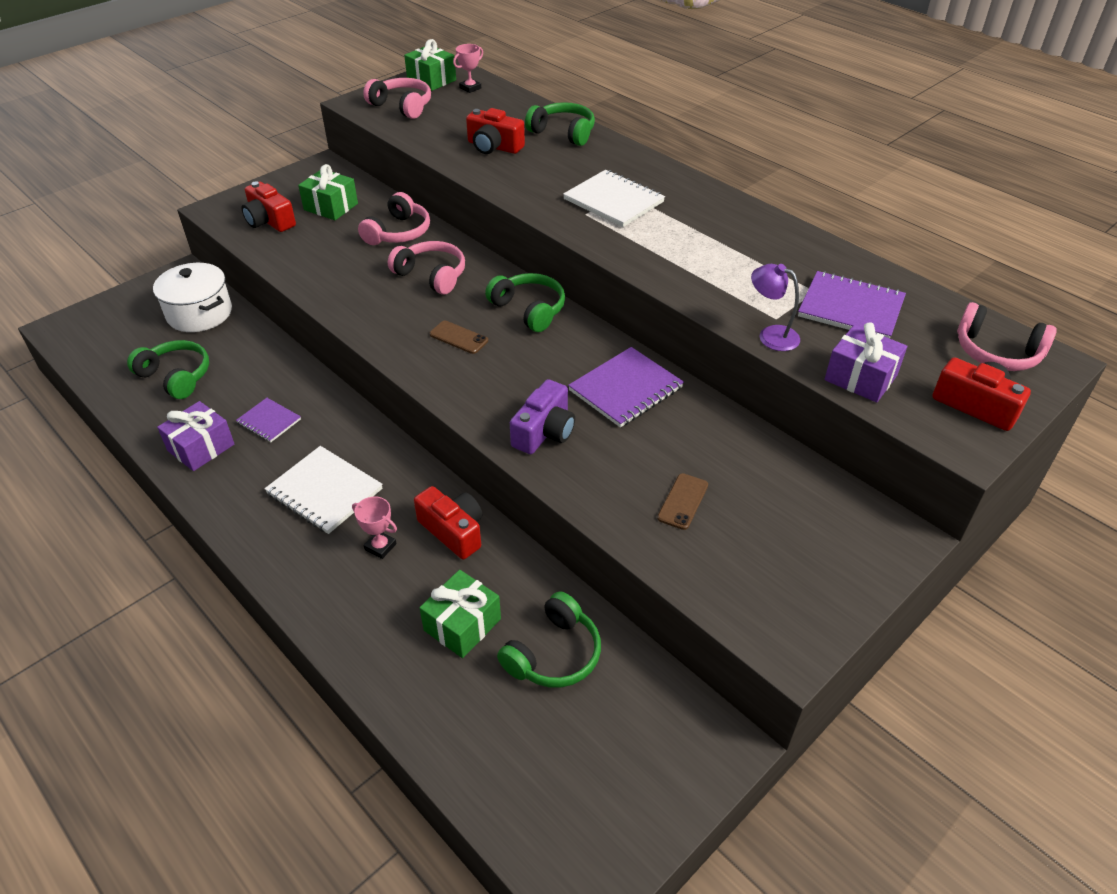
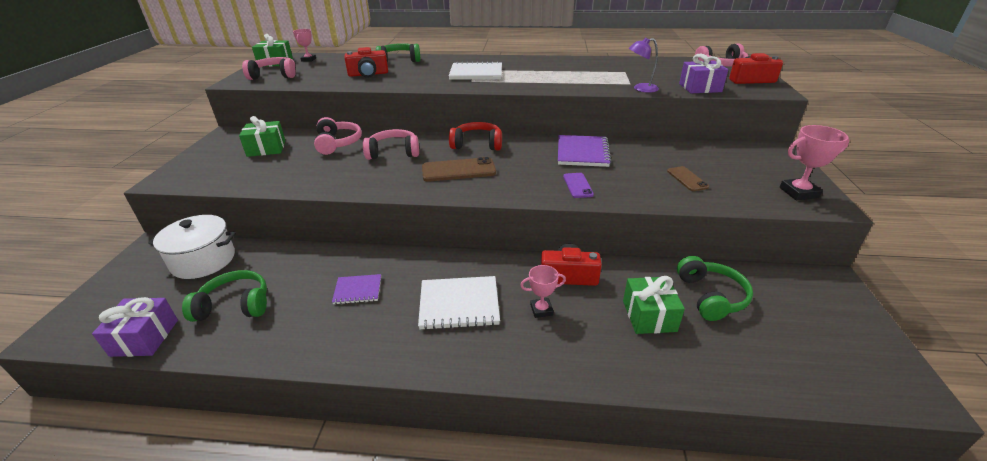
camera: 40 degrees left, 10 degrees down
(201, 447) = (323, 335): purple gift -> purple gift (144, 337)
(269, 221) = (225, 170): red camera -> none
(458, 337) = (458, 170): brown phone -> brown phone, size x1.69
(529, 309) = (477, 144): green headphones -> red headphones
(544, 431) = (577, 185): purple camera -> purple phone
(788, 610) = (798, 192): none -> pink trophy
(850, 308) = (649, 71): purple notebook -> none

